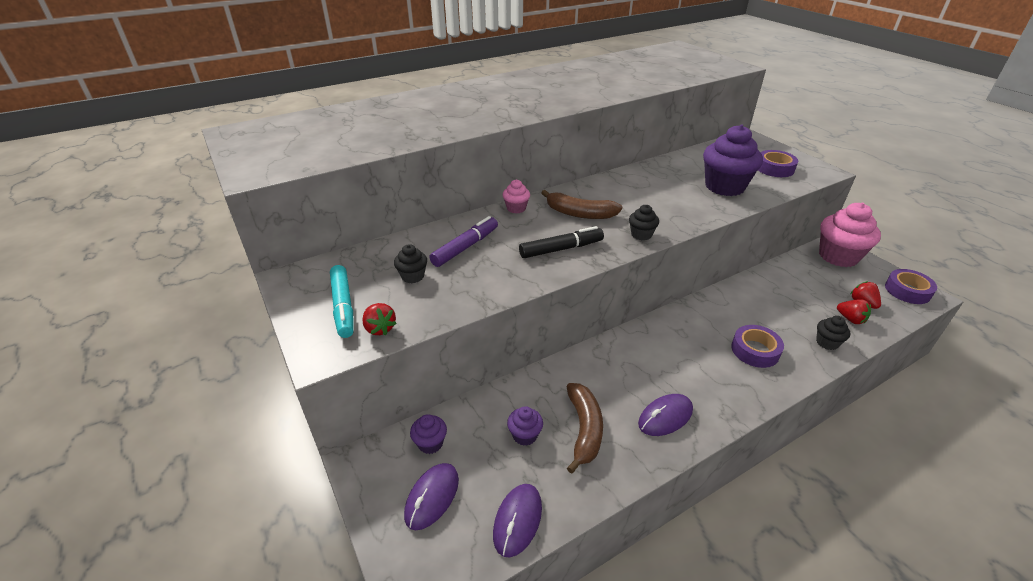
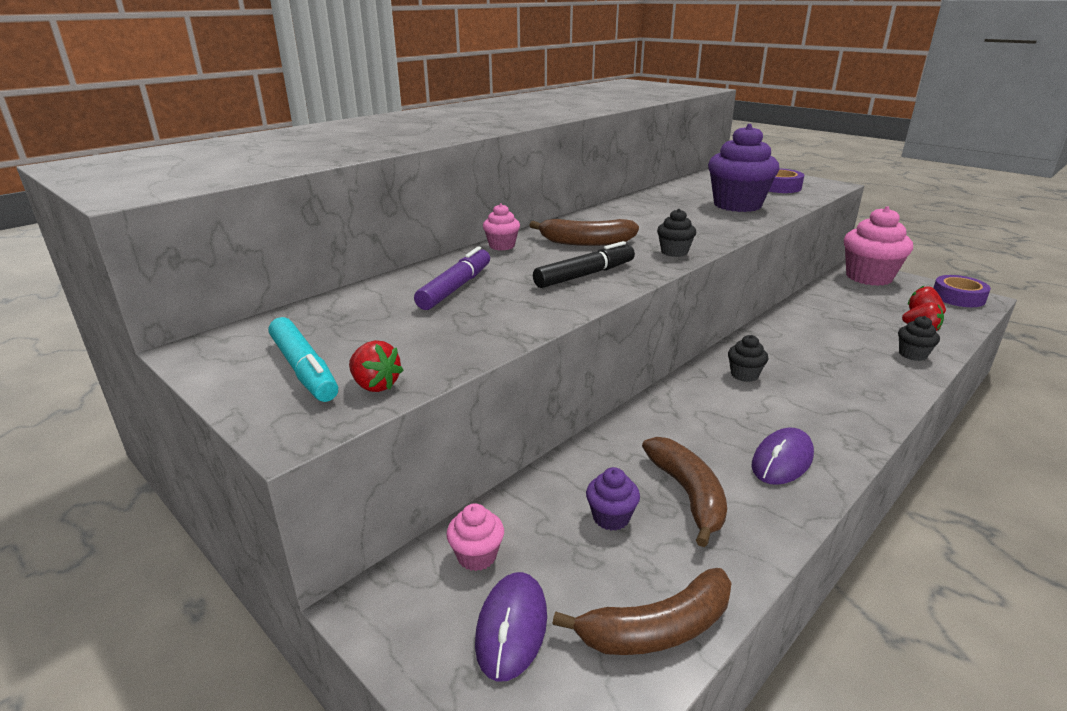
camera: 15 degrees left, 10 degrees down
(412, 276) = (396, 324): black cupcake -> black cupcake (744, 375)
(430, 443) = (477, 556): purple cupcake -> pink cupcake
(517, 520) = (657, 629): purple mouse -> brown banana
(755, 350) = (841, 374): purple tape -> none

